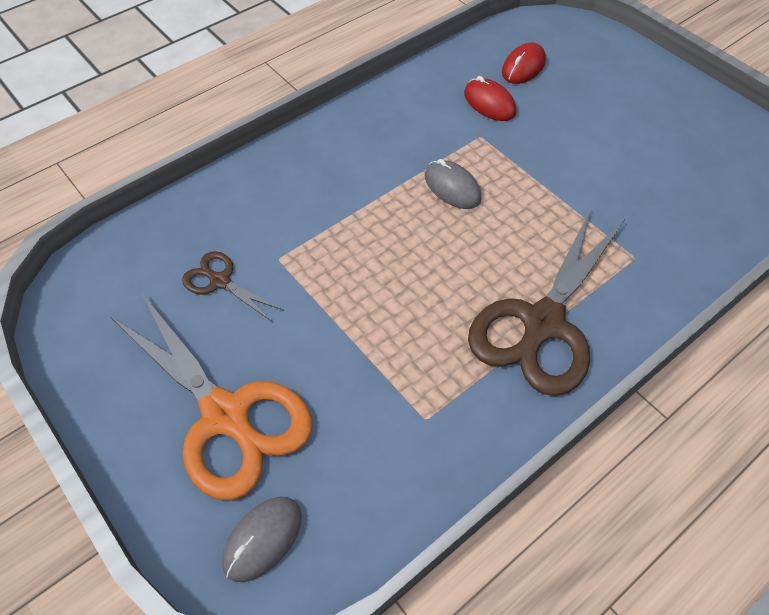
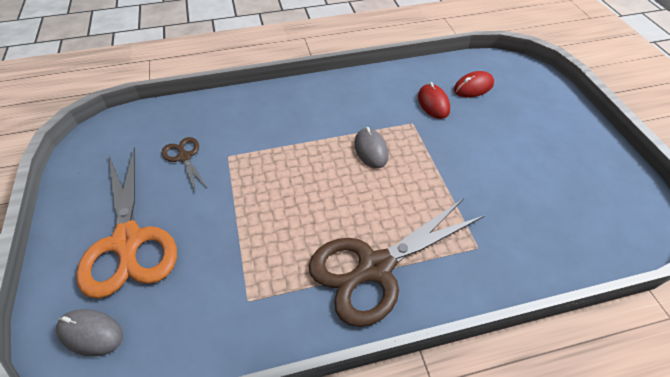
camera: 25 degrees right, 5 degrees down
(263, 539) = (90, 333): grey mouse -> grey mouse turned 45 degrees clockwise

